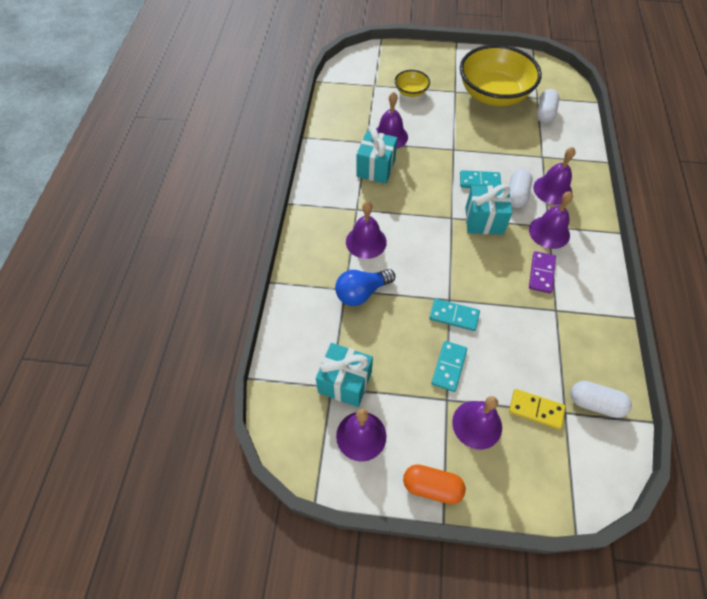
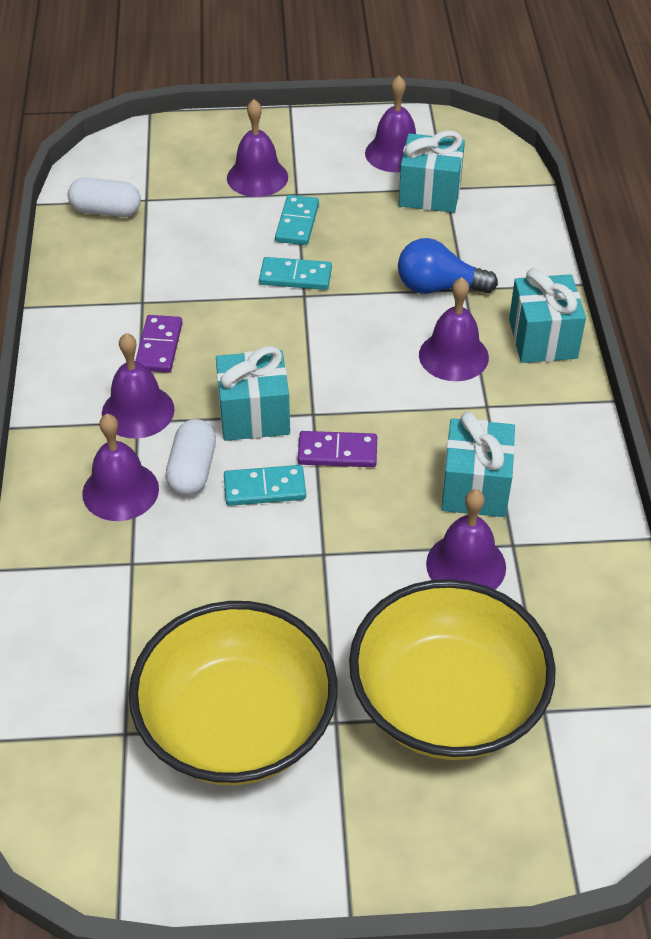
camera: 170 degrees right, 10 degrees down
(310, 245) = (543, 339): none -> turquoise gift
(361, 293) = (438, 287): blue light bulb -> blue light bulb turned 135 degrees counterclockwise
(411, 92) = (447, 701): yellow bowl -> yellow bowl, size x2.22
(432, 487) = (305, 127): orange capsule -> none
(441, 194) = (337, 452): none -> purple domino
(536, 409) = (183, 197): yellow domino -> none
(544, 113) = (112, 682): white capsule -> none

